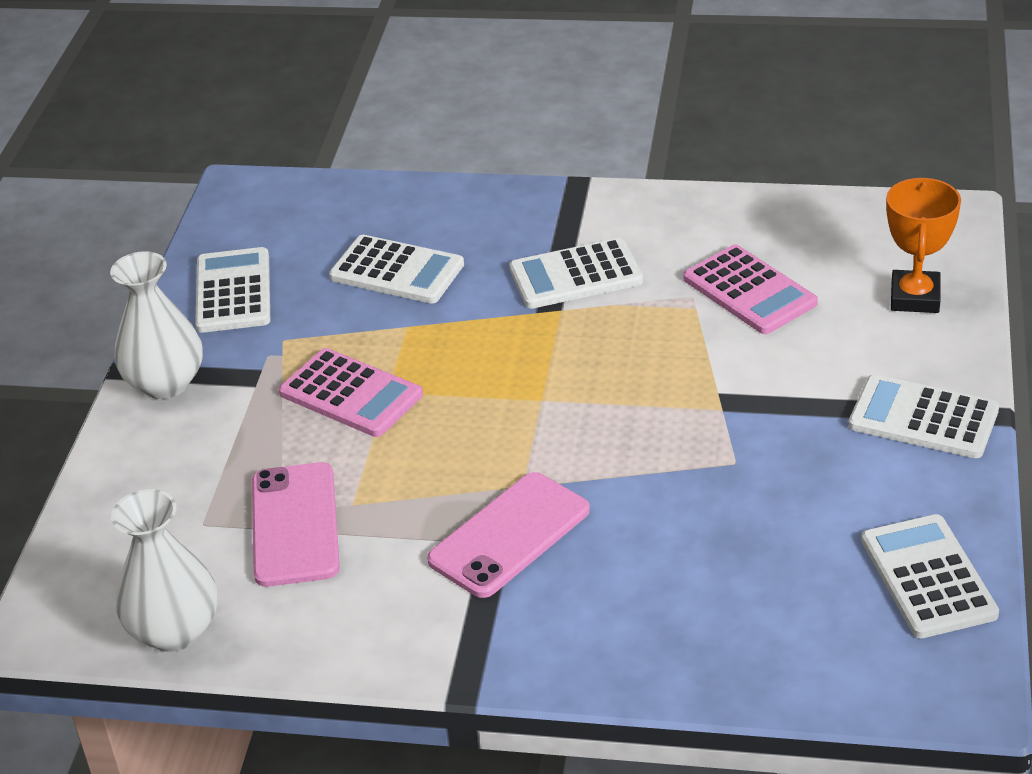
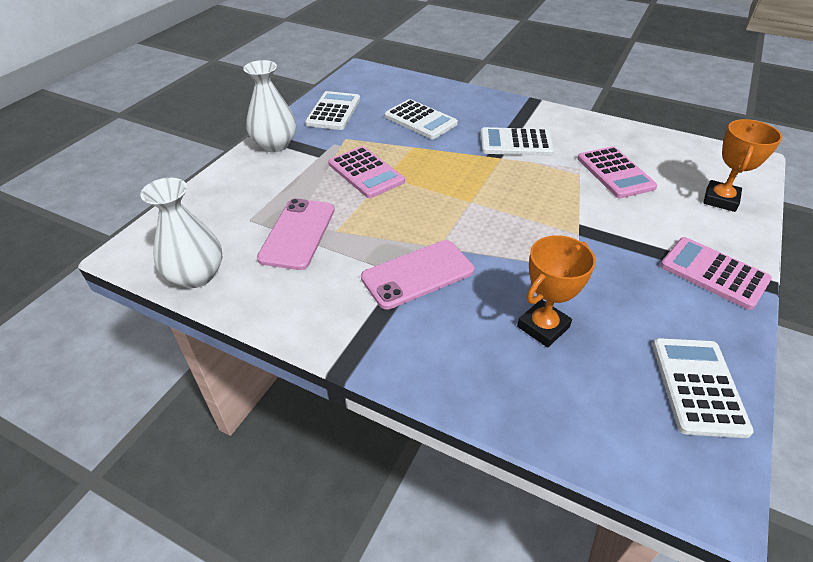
camera: 15 degrees right, 5 degrees up
(712, 559) = (543, 327): none -> orange trophy
(923, 418) = (713, 273): white calculator -> pink calculator

